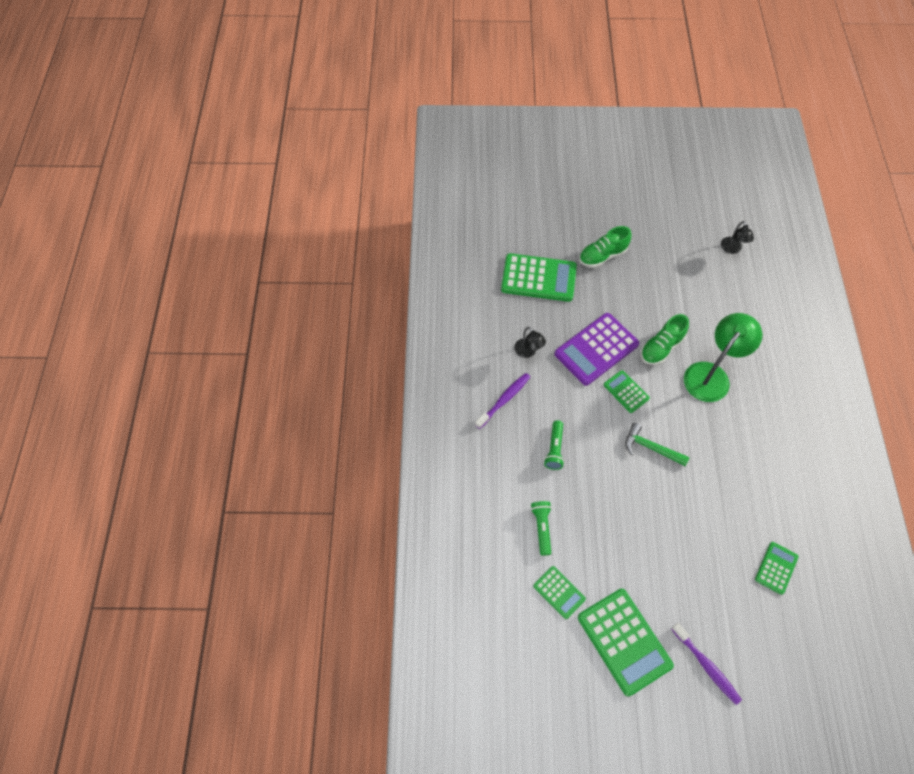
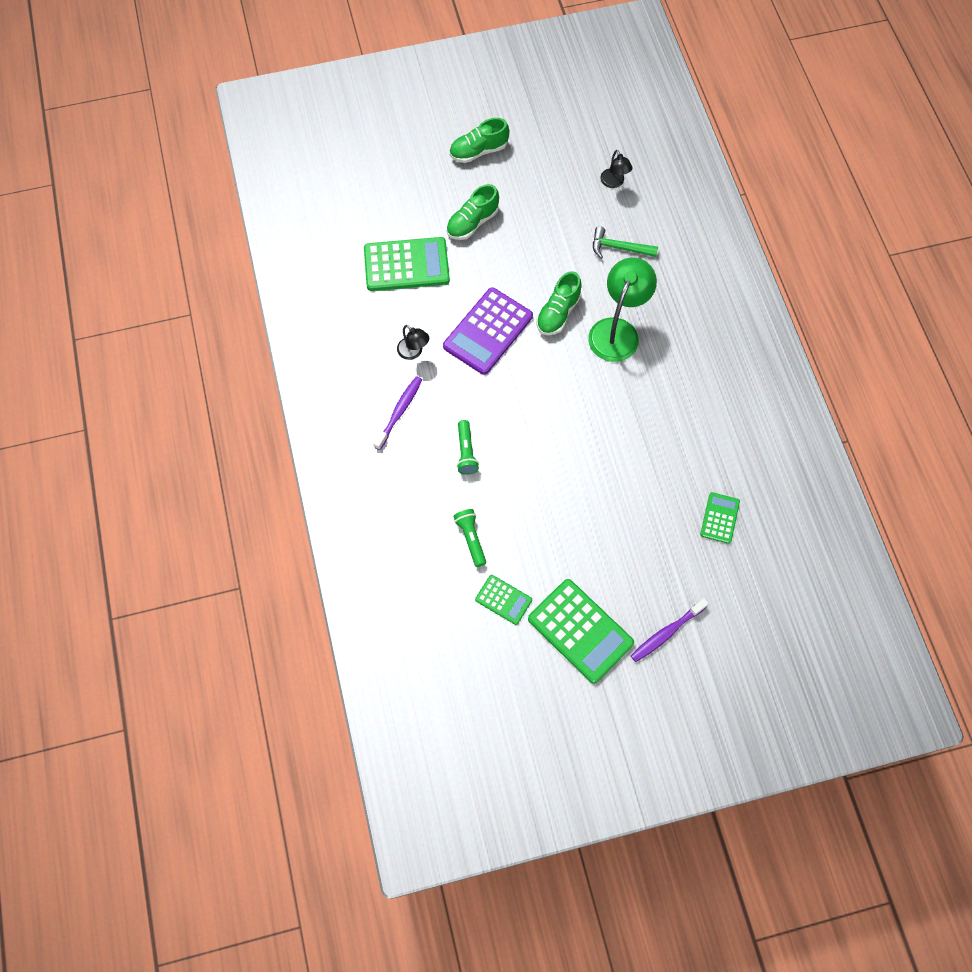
camera: 15 degrees left, 5 degrees up
(620, 199) = (478, 151): none -> green shoe
(626, 391) = (530, 371): green calculator -> none
(651, 448) = (568, 425): green hammer -> green hammer (619, 248)
(706, 665) = (667, 632): purple toothbrush -> purple toothbrush turned 105 degrees clockwise

